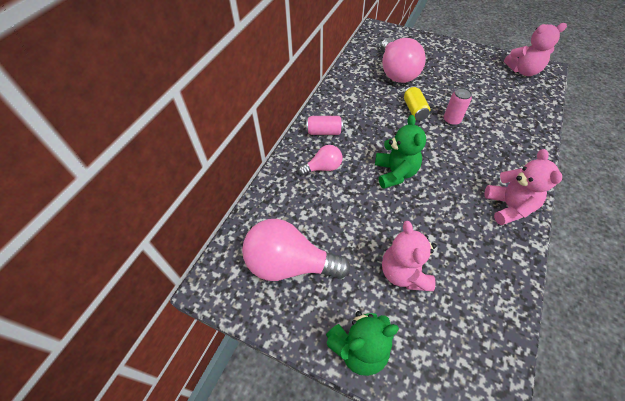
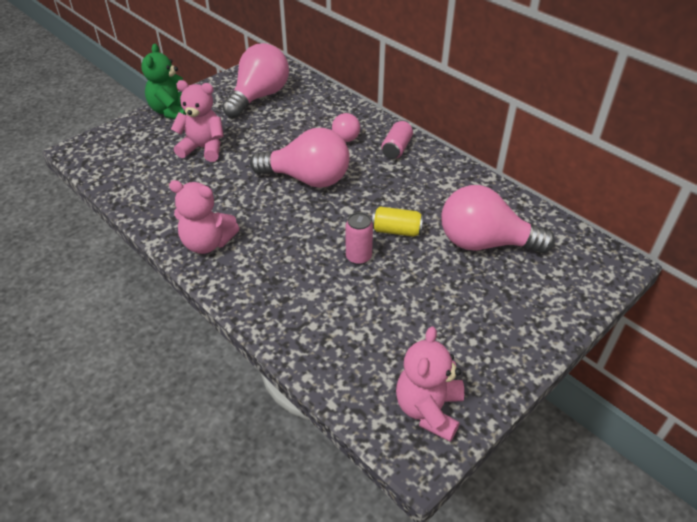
camera: 110 degrees right, 10 degrees down
(395, 173) = (307, 179): green teddy bear -> pink light bulb

